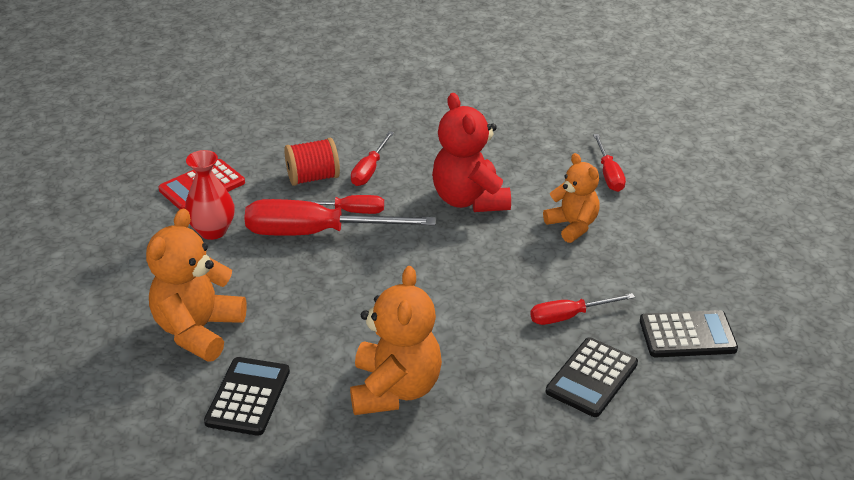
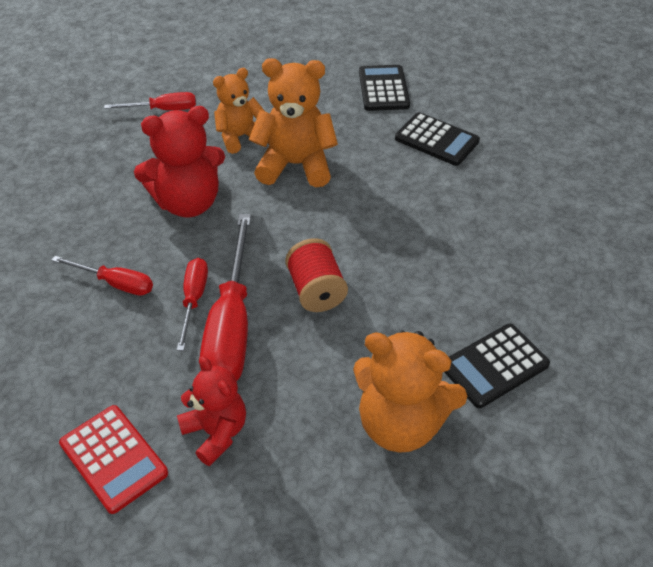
camera: 90 degrees left, 10 degrees up
(213, 231) = (216, 432): red vase -> red teddy bear
(248, 397) = (494, 366): black calculator -> black calculator turned 45 degrees counterclockwise
(313, 178) = (120, 336): red spool -> red spool (316, 290)
(395, 389) = (467, 256): orange teddy bear -> orange teddy bear (295, 165)
(569, 316) = (364, 147): red screwdriver -> none

